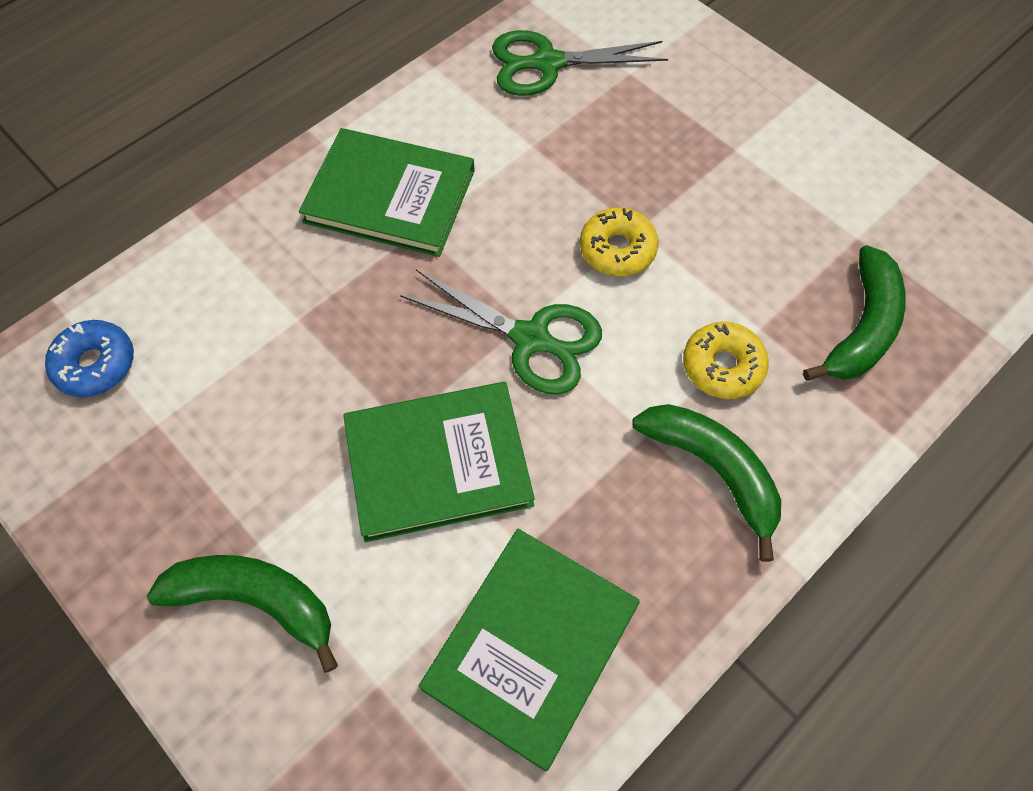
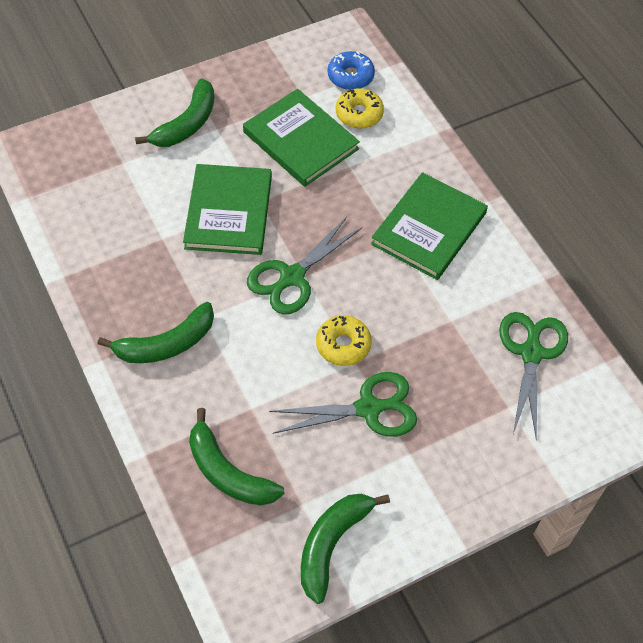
camera: 105 degrees right, 5 degrees down
(531, 646) = (110, 228): green book -> green book (300, 140)
(696, 200) = (369, 408): none -> green scissors
(722, 366) = (232, 375): yellow donut -> yellow donut (359, 114)
(887, 196) = (332, 544): none -> green banana

